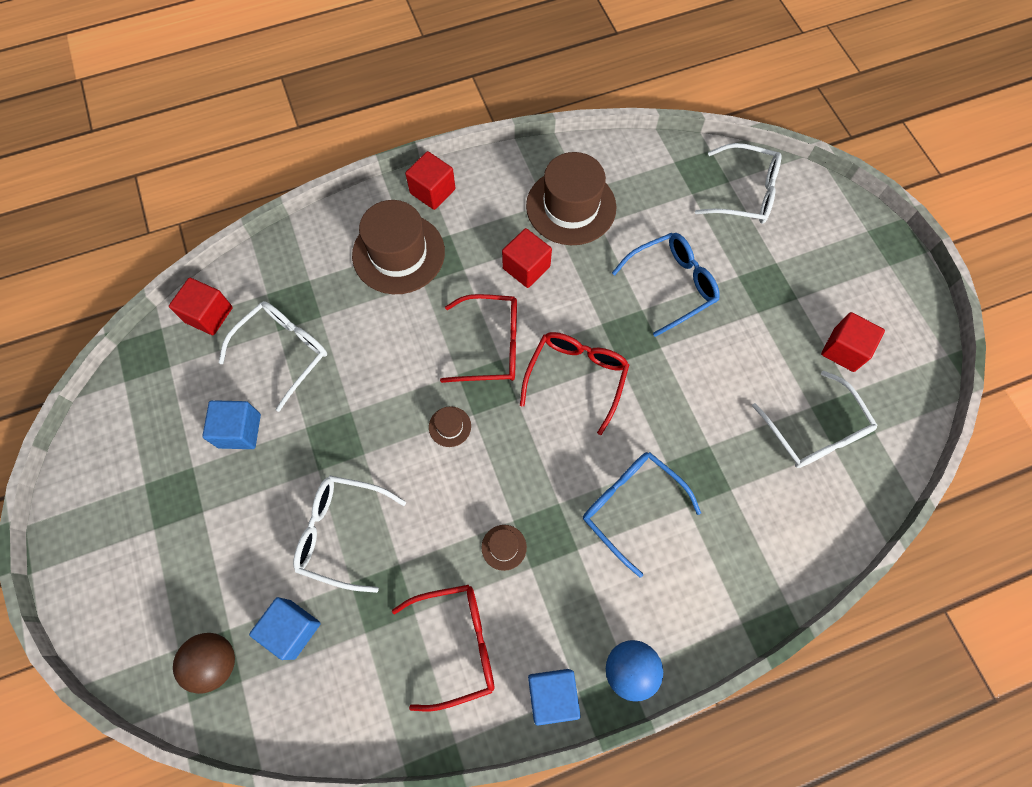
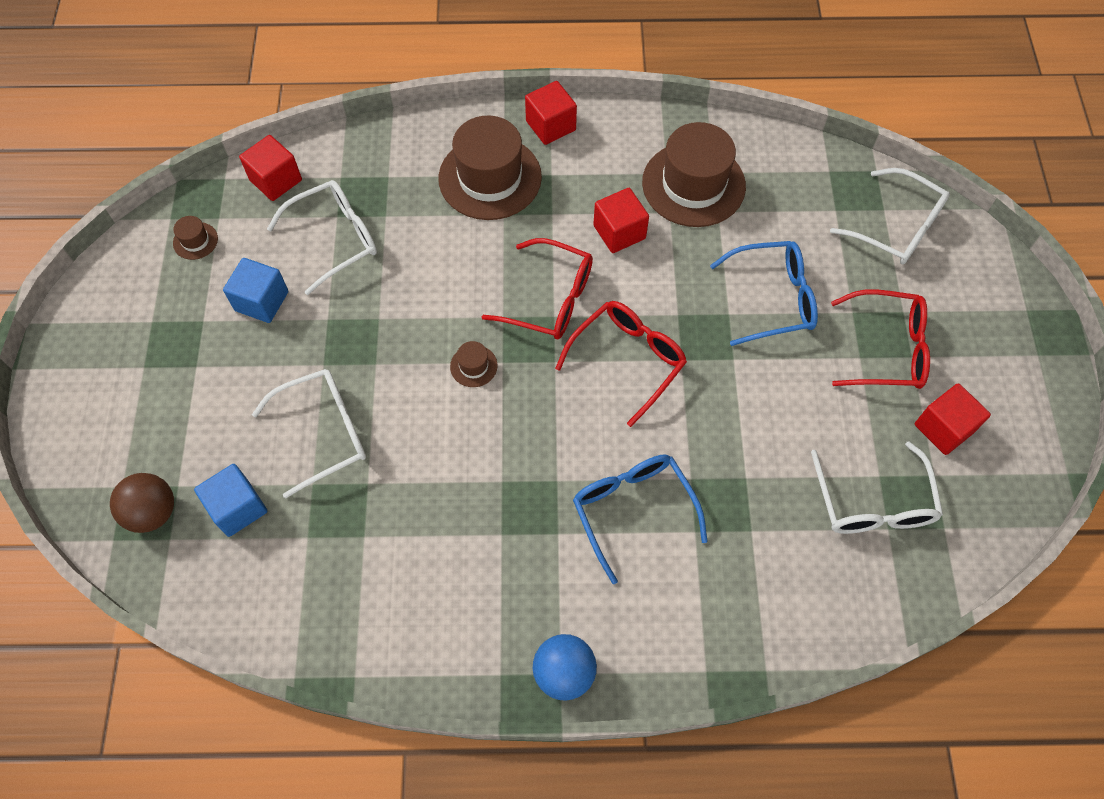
camera: 20 degrees right, 5 degrees down
(342, 533) = (323, 433): white glasses -> white glasses turned 120 degrees clockwise
(456, 644) = (393, 581): red glasses -> red glasses (886, 349)
(504, 547) = (481, 504): brown hat -> brown hat (195, 241)
(552, 694) = (472, 667): blue cube -> none

